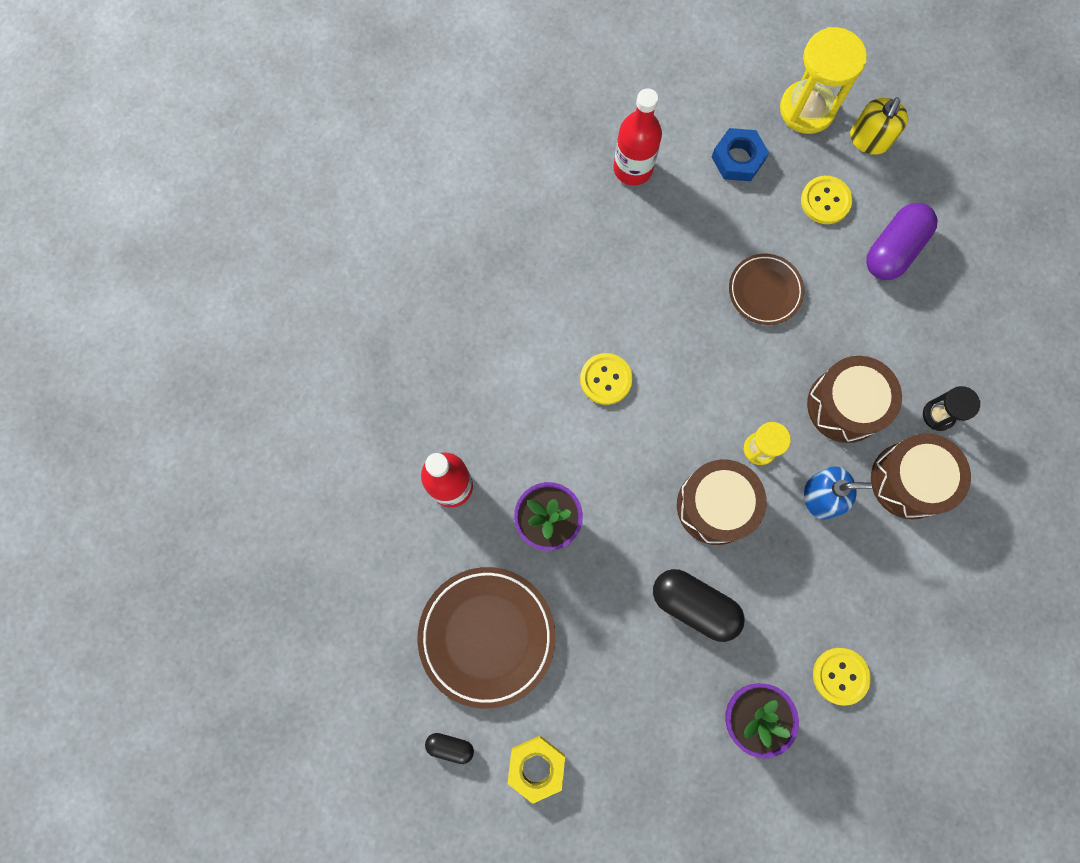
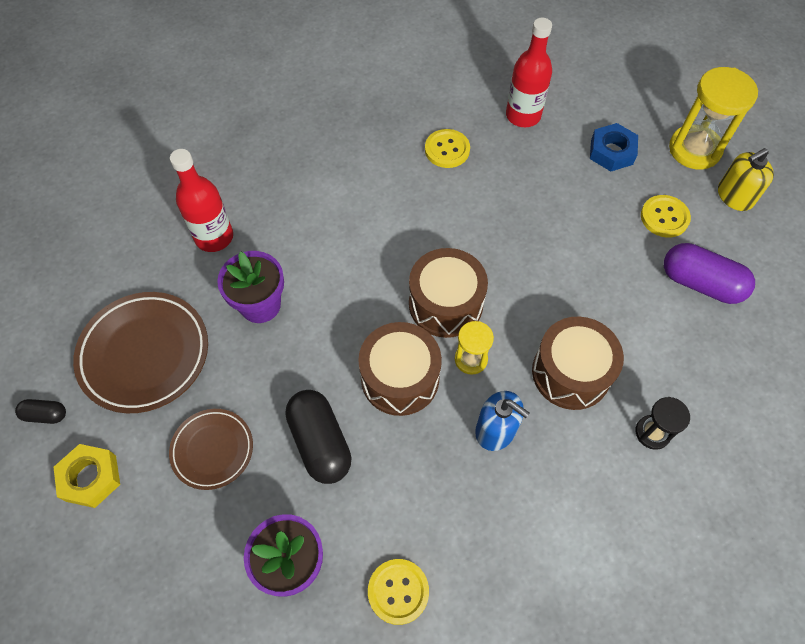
camera: 35 degrees right, 15 degrees down
(450, 746) = (45, 415): black capsule -> black capsule turned 45 degrees counterclockwise
(605, 379) = (388, 236): yellow button -> yellow button (447, 150)
(764, 291) = (564, 250): brown plate -> brown plate (212, 450)
(893, 249) = (700, 283): purple capsule -> purple capsule turned 45 degrees clockwise
(909, 480) = (586, 469): brown drum -> brown drum (445, 304)

